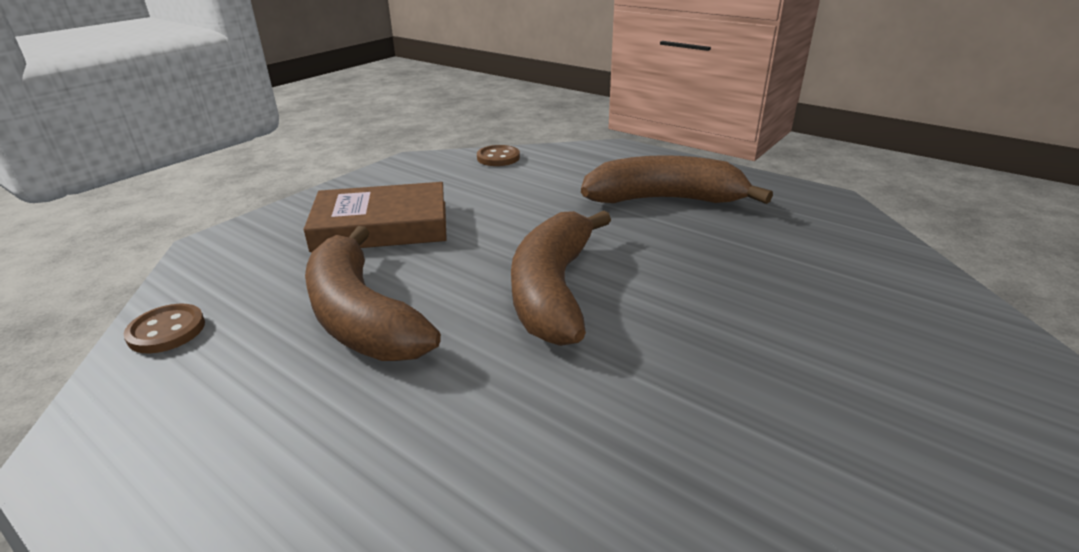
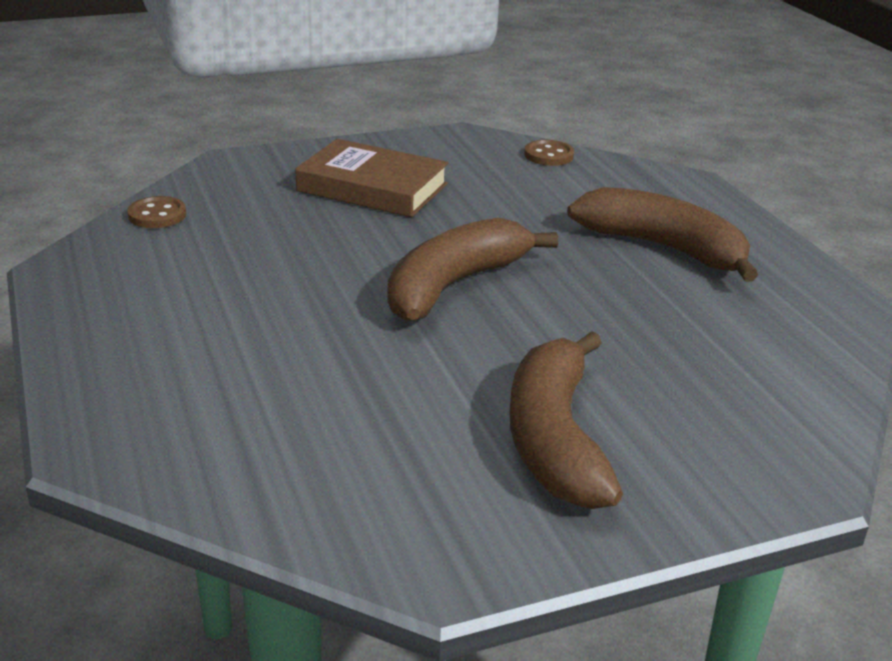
camera: 30 degrees right, 0 degrees up
(361, 316) = (289, 251): brown banana -> brown banana (555, 438)

